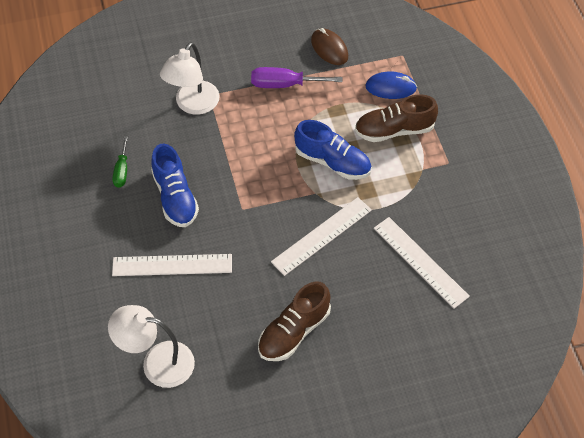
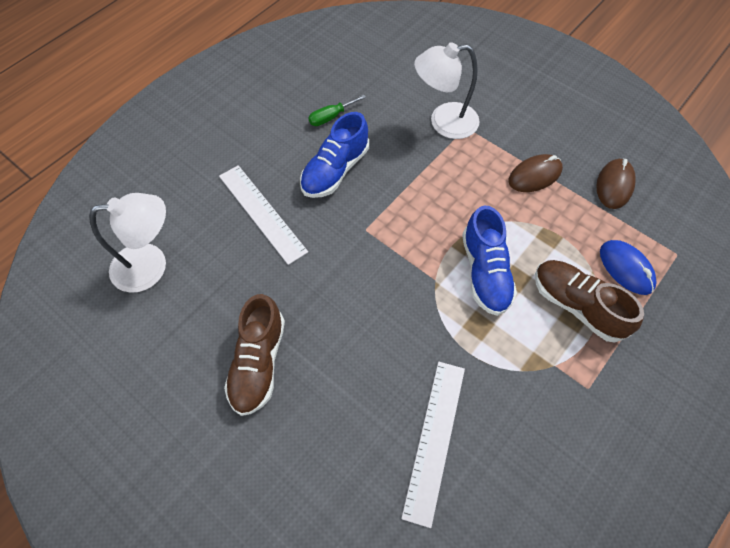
camera: 55 degrees right, 5 degrees up
(157, 362) = (151, 266): white lamp -> white lamp turned 105 degrees clockwise
(284, 84) = (534, 175): purple screwdriver -> brown mouse
(294, 331) = (258, 362): brown shoe -> brown shoe turned 90 degrees counterclockwise
(321, 236) = (389, 317): white ruler -> none

